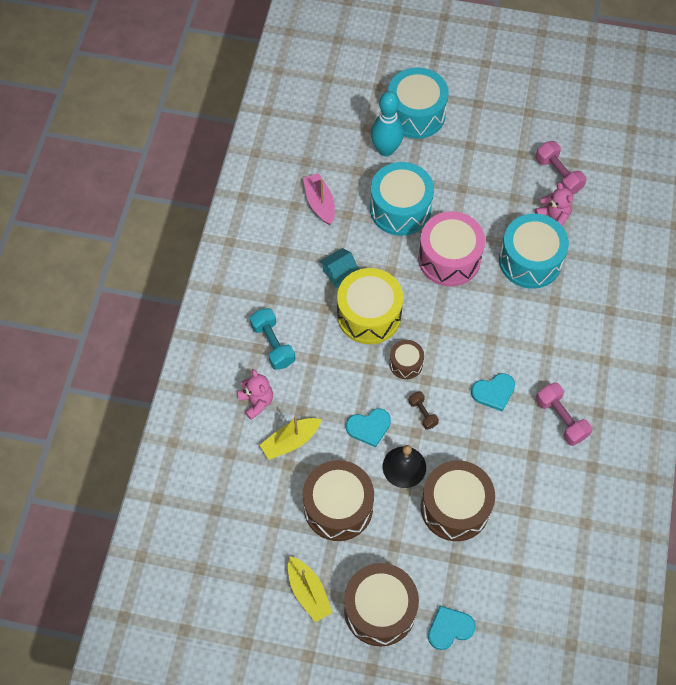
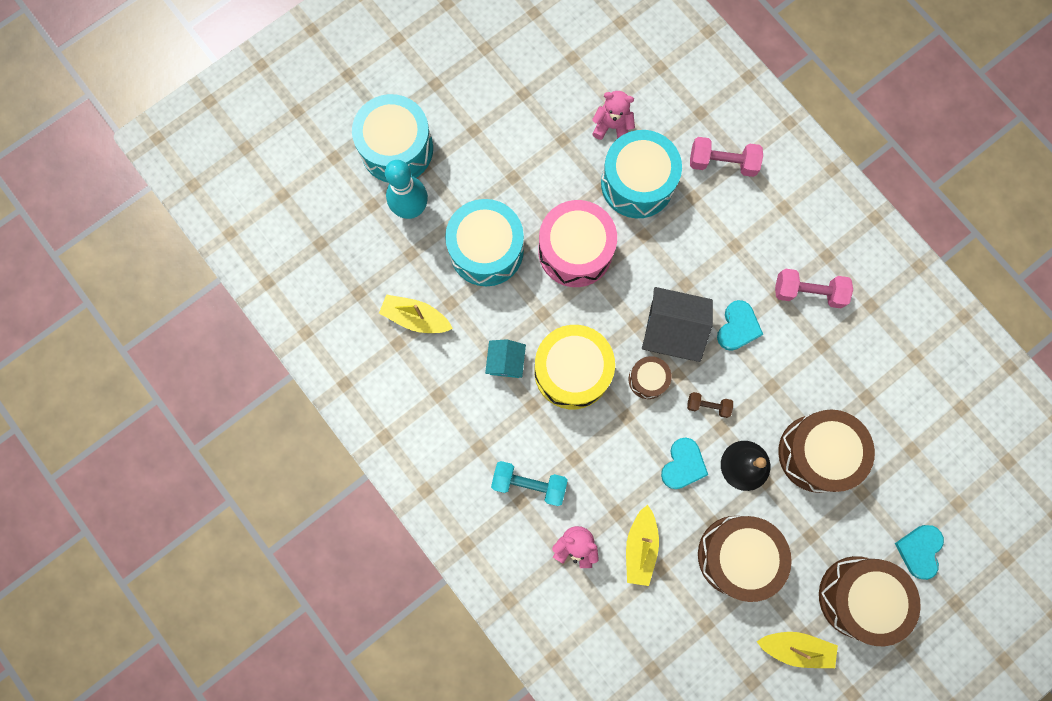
camera: 50 degrees left, 15 degrees up
(320, 203) = (416, 318): pink boat -> yellow boat
(452, 353) = (671, 330): none -> black house
(558, 175) = (572, 82): pink dumbbell -> pink dumbbell (722, 163)

